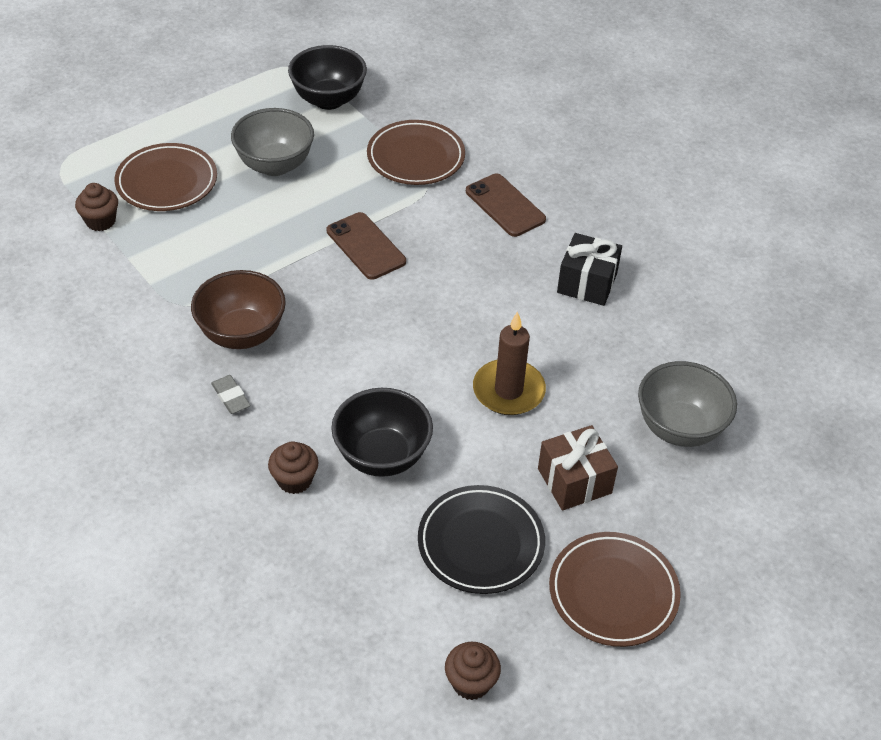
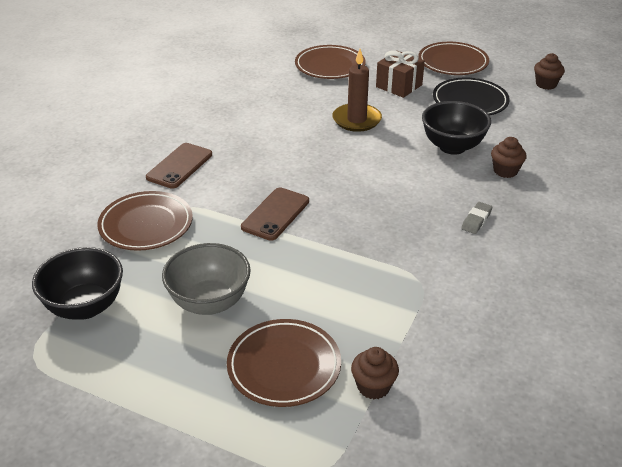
camera: 115 degrees left, 10 degrees down
(242, 334) = (418, 239): brown bowl -> none
(587, 283) = (237, 116): black gift -> none
(679, 428) = (330, 66): grey bowl -> brown plate

